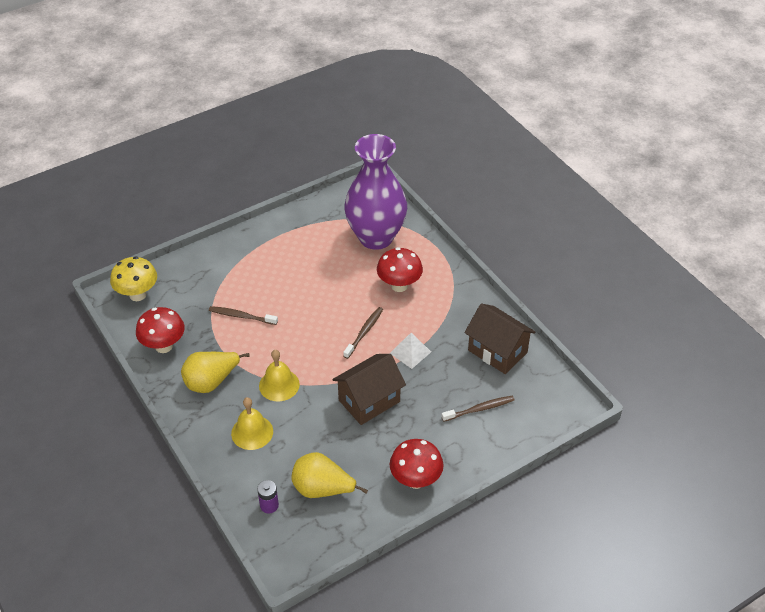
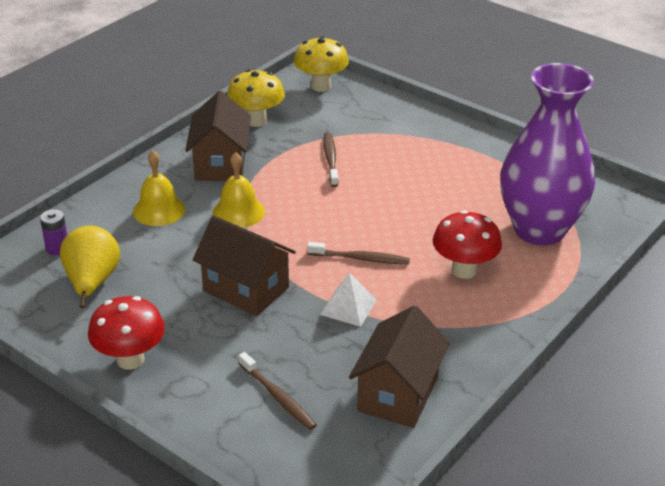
camera: 70 degrees right, 10 degrees down
(164, 346) = (256, 121): red mushroom -> yellow mushroom
(211, 382) = (220, 164): yellow pear -> brown house

